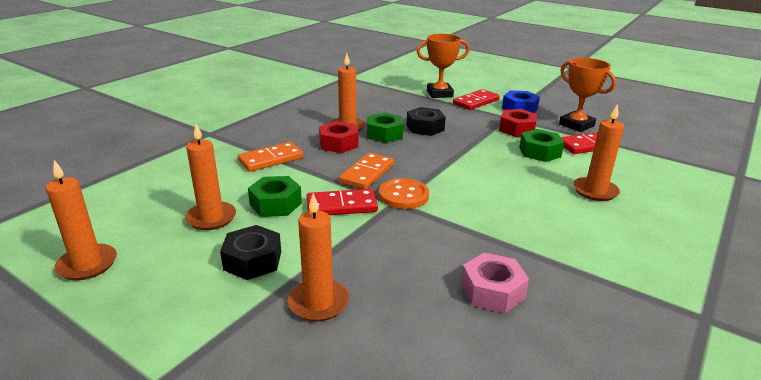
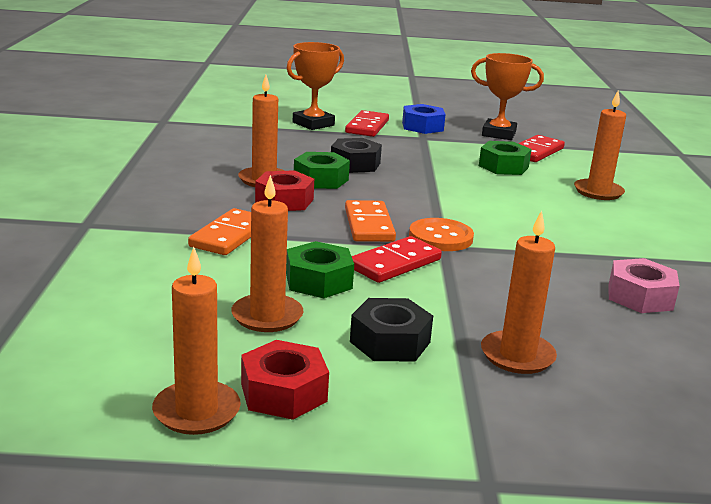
camera: 35 degrees left, 5 degrees down
(517, 129) = (450, 148): red nut -> red nut (283, 392)

